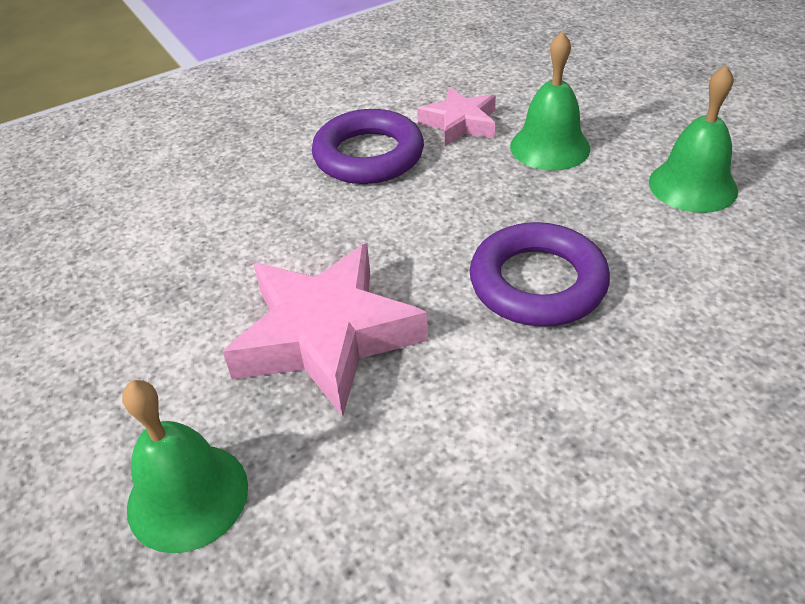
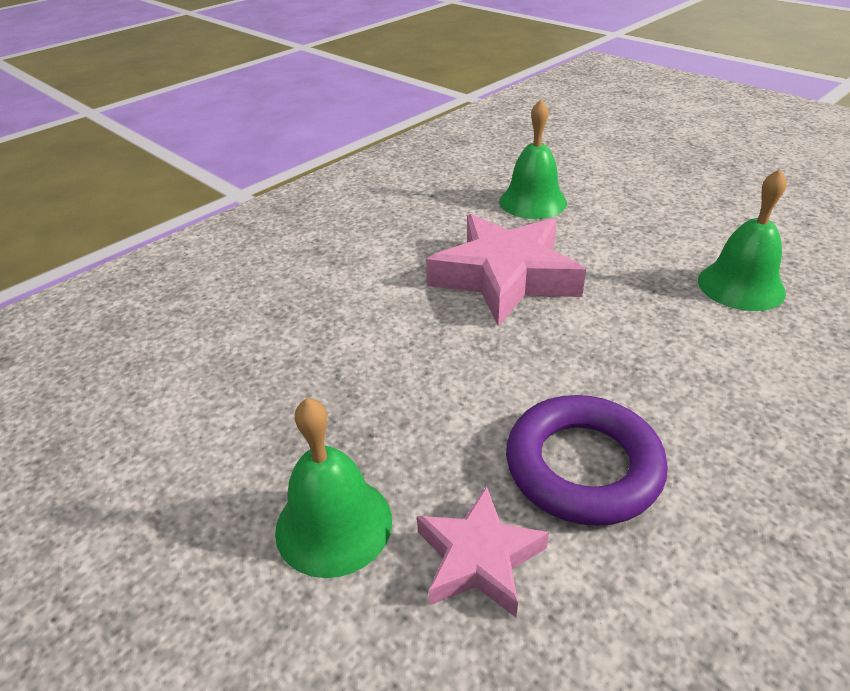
camera: 165 degrees right, 5 degrees down
(537, 283) = (344, 339): purple ring -> none
(692, 185) = (155, 480): green bell -> green bell (741, 286)

